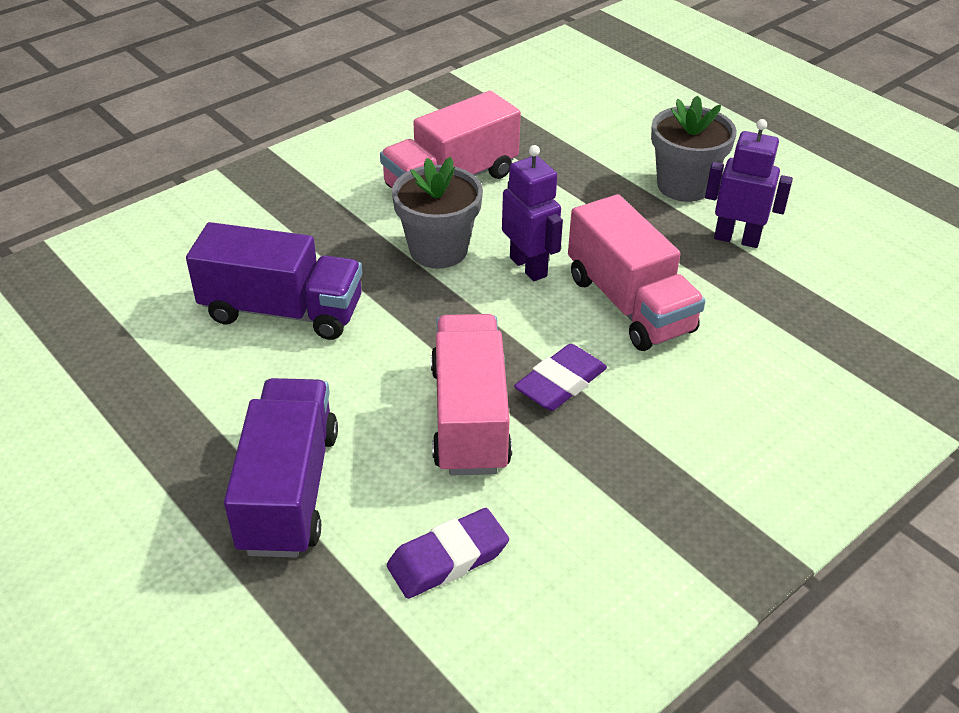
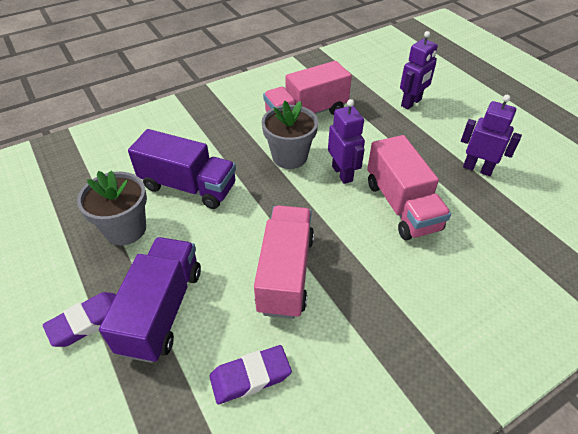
camera: 10 degrees right, 5 degrees up
(560, 383) = (348, 256): purple eraser -> purple eraser (87, 322)
(619, 149) = (411, 103): none -> purple robot
(684, 186) = (448, 130): grey flower pot -> grey flower pot (125, 229)

